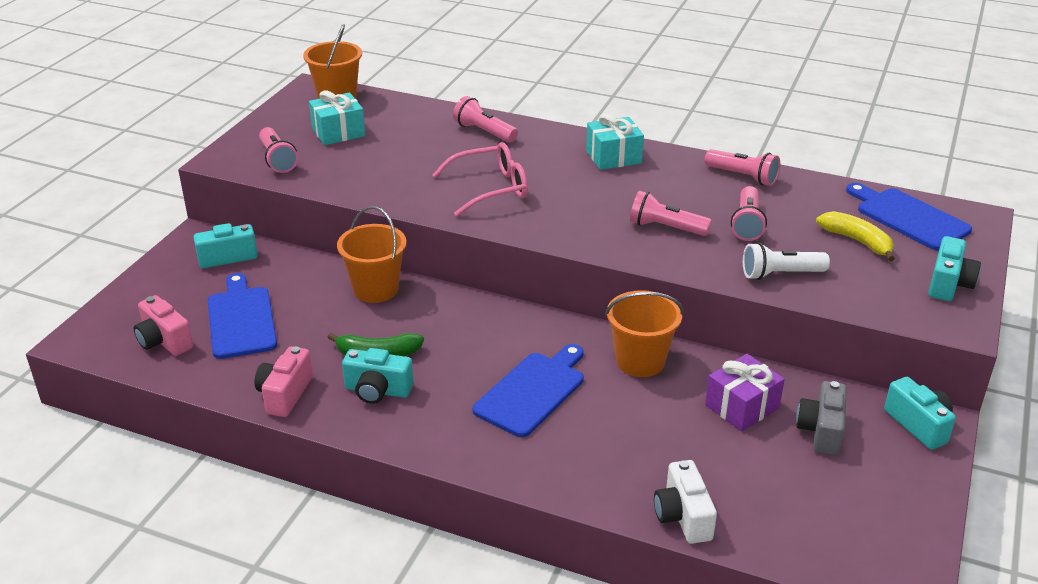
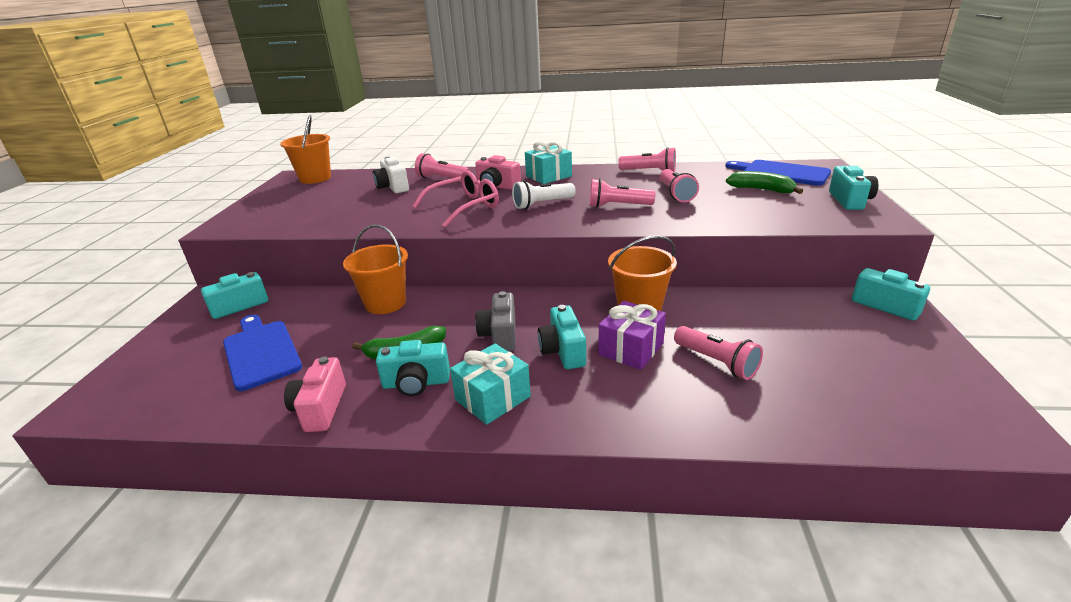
camera: 15 degrees left, 5 degrees down
(164, 341) = (179, 387): pink camera -> pink camera (497, 186)
(277, 160) = (272, 219): pink flashlight -> pink flashlight (716, 362)
(338, 132) = (322, 196): turquoise gift -> turquoise gift (492, 398)
(532, 391) = (563, 351): blue cutting board -> turquoise camera
(683, 516) = (769, 427): white camera -> white camera (393, 187)
(742, 406) = (744, 323): purple gift -> purple gift (631, 349)
(780, 274) = (727, 216): white flashlight -> white flashlight (542, 204)
(821, 431) = (820, 326): grey camera -> grey camera (500, 335)
(857, 241) = (762, 190): yellow banana -> green banana

